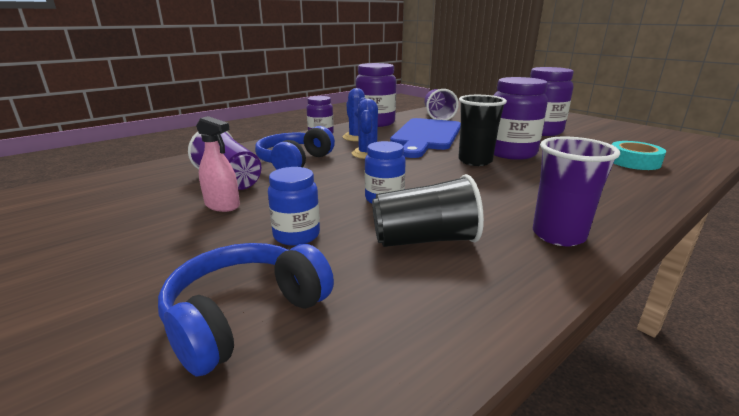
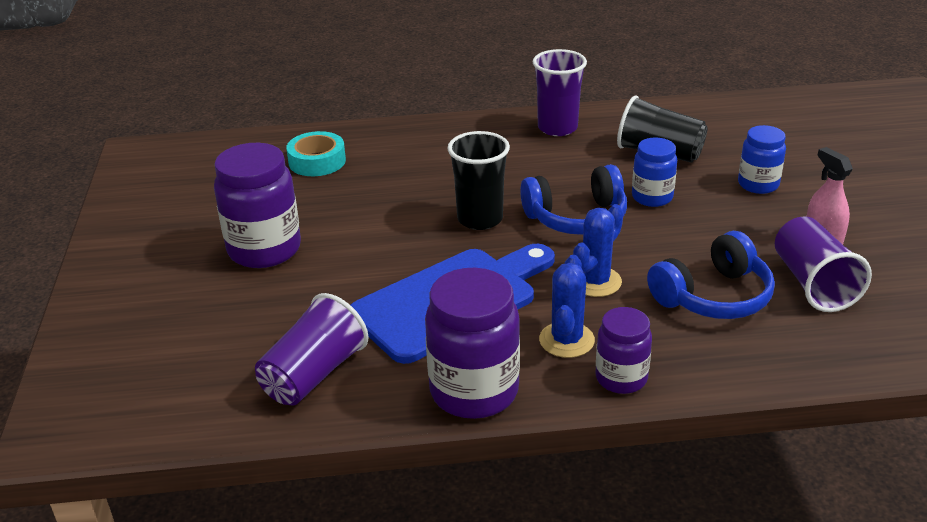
camera: 145 degrees left, 10 degrees up
(245, 316) = (809, 144): blue headphones -> blue headphones (576, 218)
(511, 153) = (410, 218): purple jar -> none

